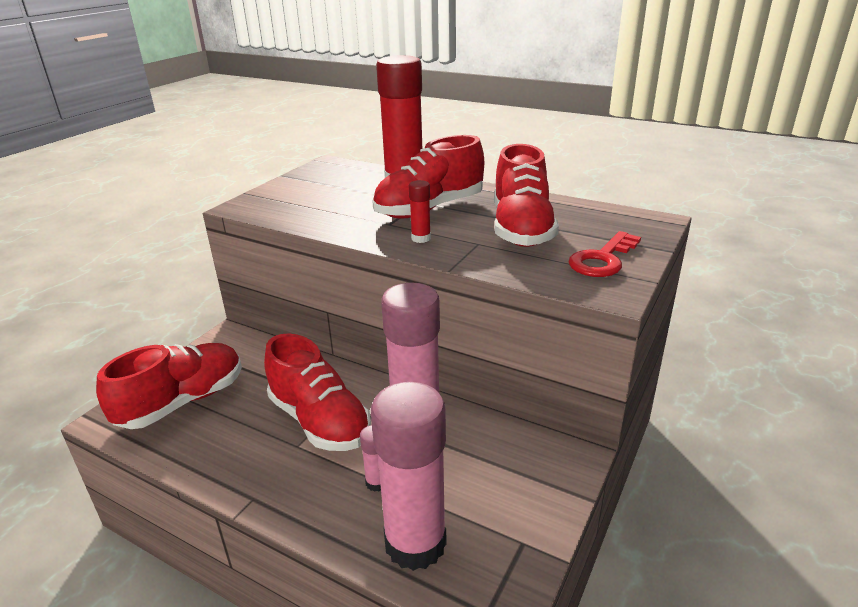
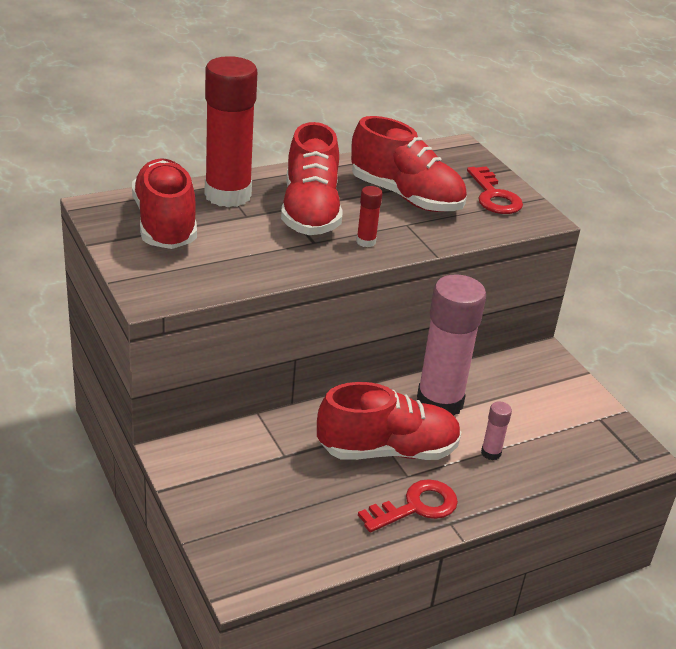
camera: 60 degrees left, 5 degrees up
(183, 402) = (268, 522): red shoe -> red shoe (165, 224)
(258, 467) = (415, 507): none -> red key
(415, 543) = (564, 462): pink glue stick -> none

